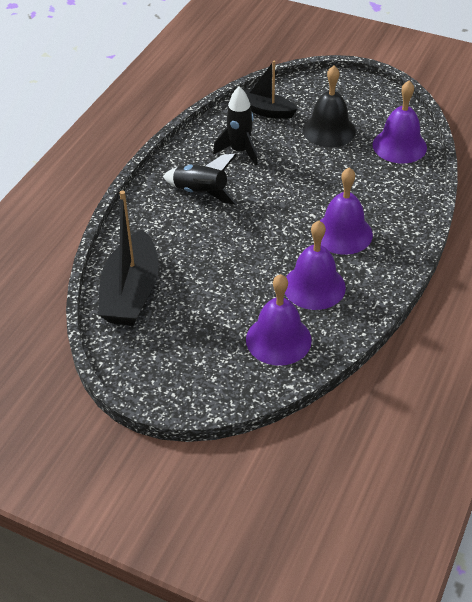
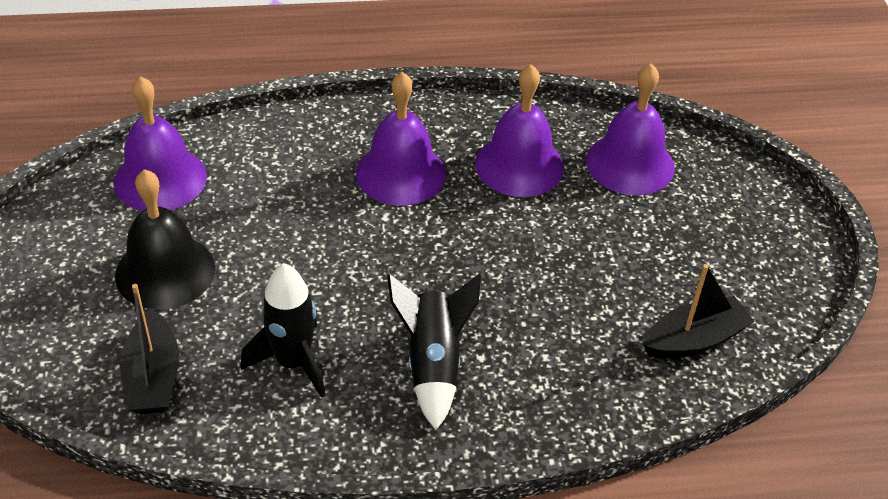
camera: 125 degrees left, 0 degrees up
(131, 292) = (694, 340): black boat -> black boat, size x0.61

